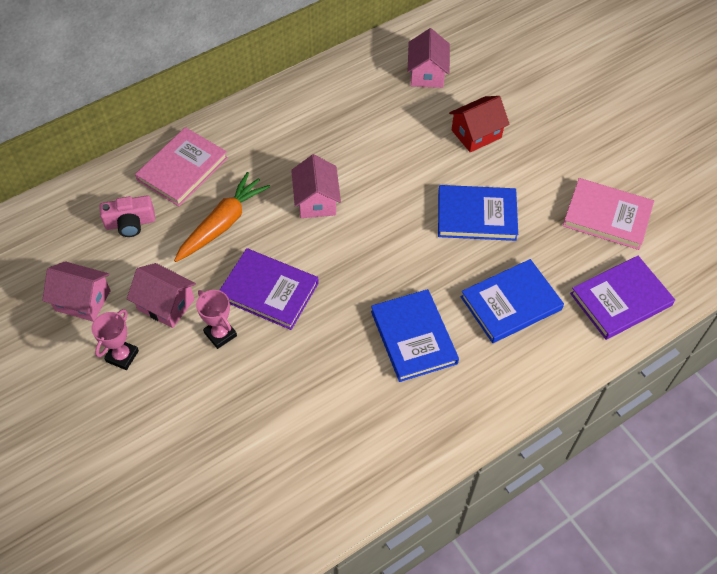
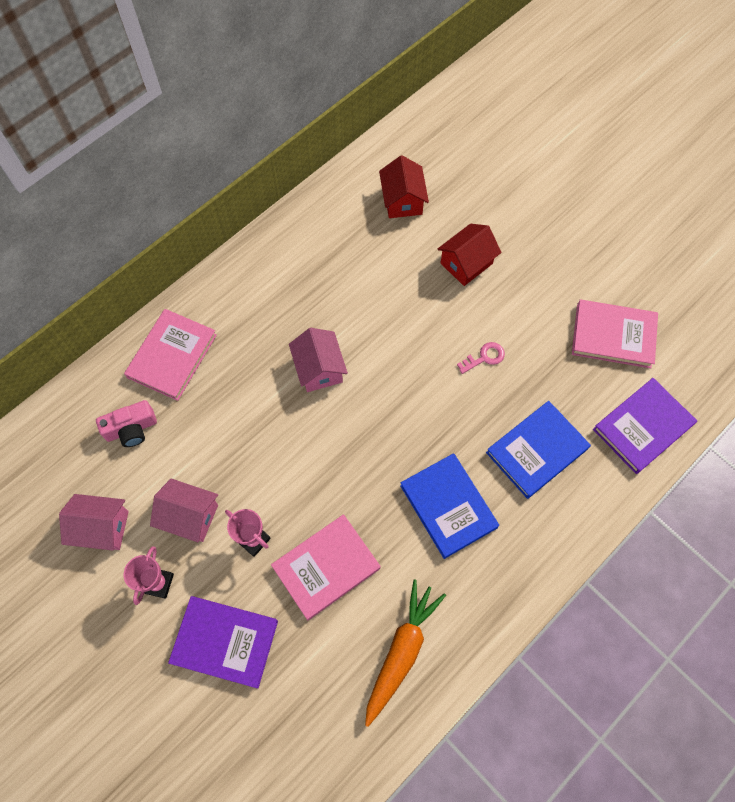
camera: 10 degrees left, 10 degrees up
(223, 224) = (228, 413): orange carrot -> orange carrot (401, 651)
(269, 291) = (292, 481): purple book -> purple book (225, 642)
(283, 370) = (326, 567): none -> pink book
(427, 73) = (402, 200): pink house -> red house
(476, 215) = (484, 357): blue book -> pink key

